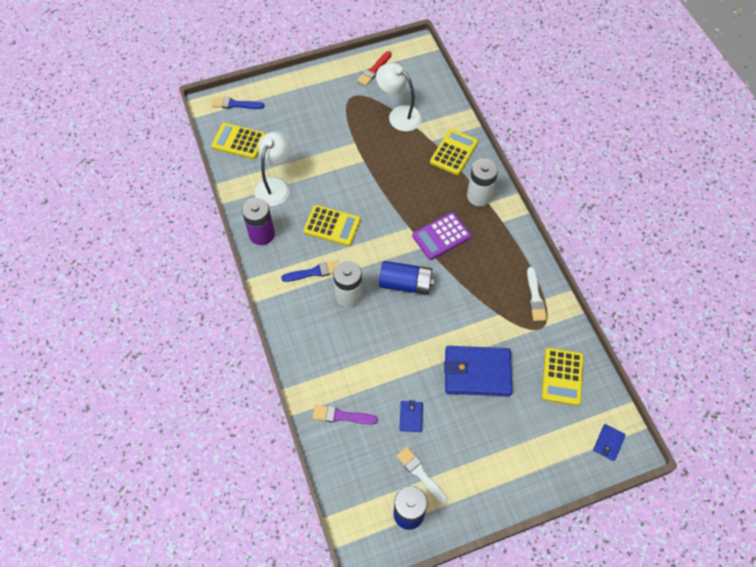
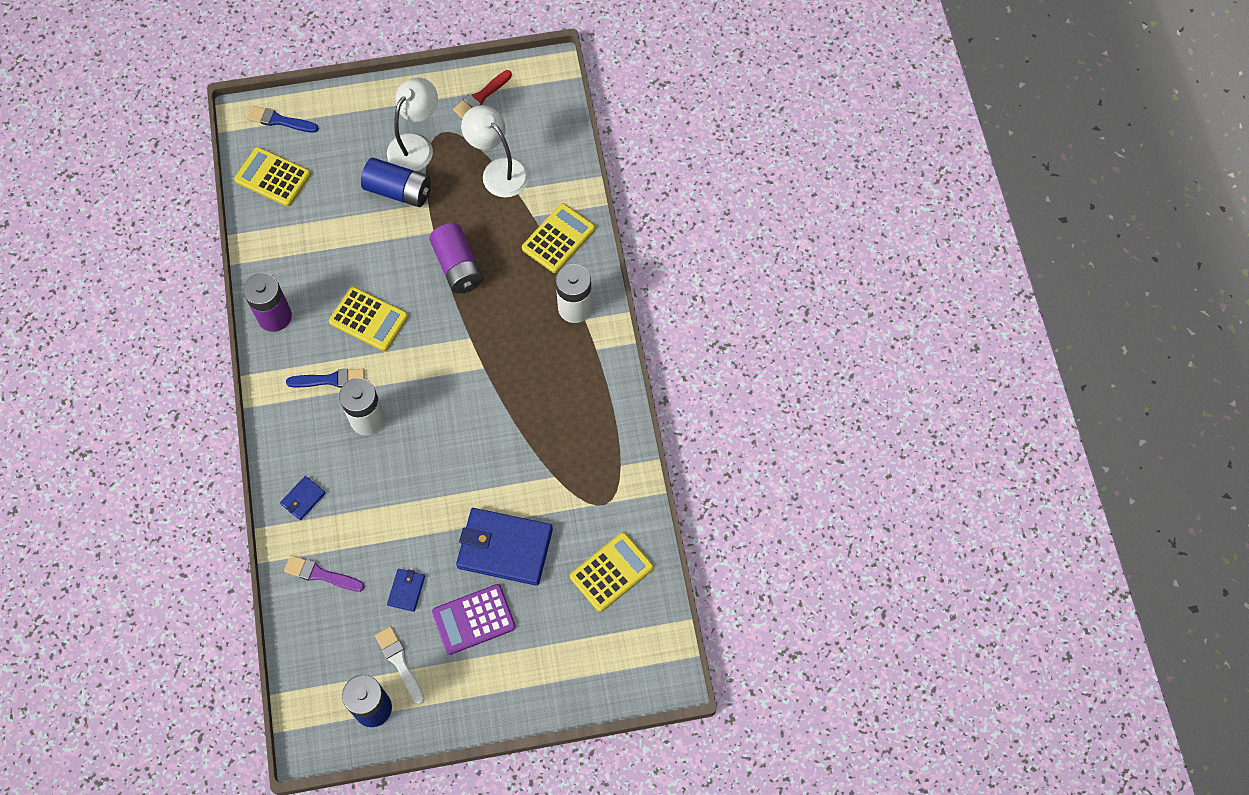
camera: 10 degrees right, 5 degrees up
(275, 186) = (307, 250): white lamp -> white lamp (416, 145)
(387, 181) = (458, 266): none -> purple battery
(405, 283) = (445, 415): blue battery -> blue battery (398, 191)
(441, 236) = (509, 357): purple calculator -> purple calculator (474, 619)
(535, 297) = (608, 461): white brush -> none
(562, 376) = (611, 572): yellow calculator -> yellow calculator turned 150 degrees counterclockwise
(608, 443) = (644, 666): blue wallet -> blue wallet (303, 499)

